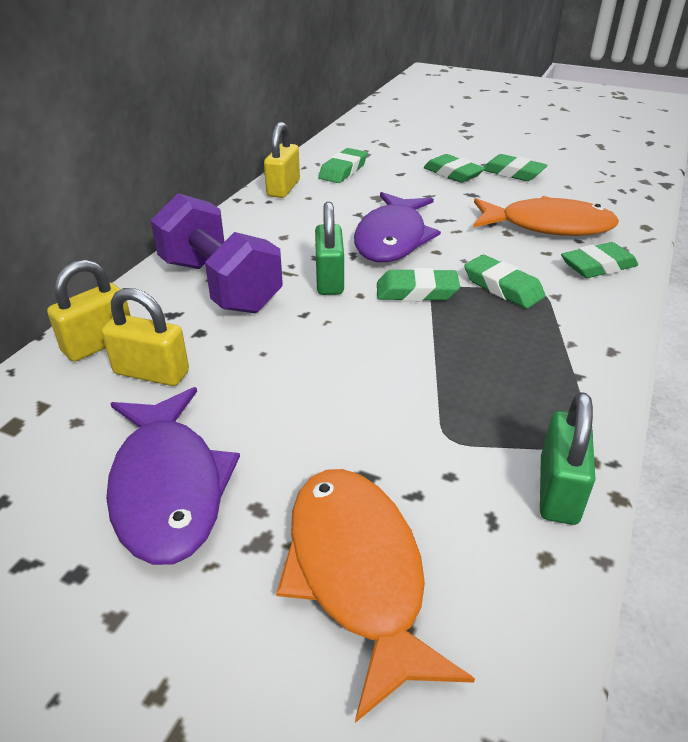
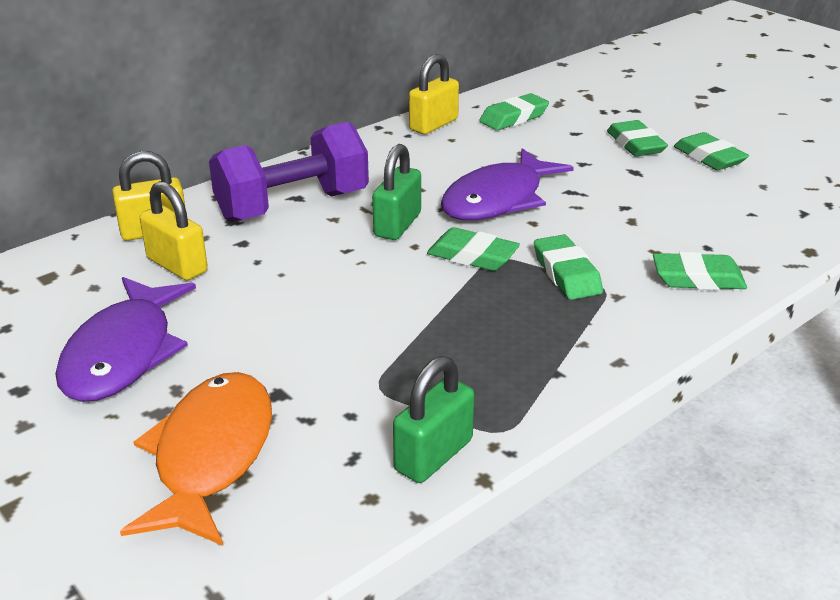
camera: 25 degrees right, 5 degrees down
(220, 285) = (292, 206): purple dumbbell -> purple dumbbell turned 75 degrees clockwise
(548, 226) = (687, 224): orange fish -> none

